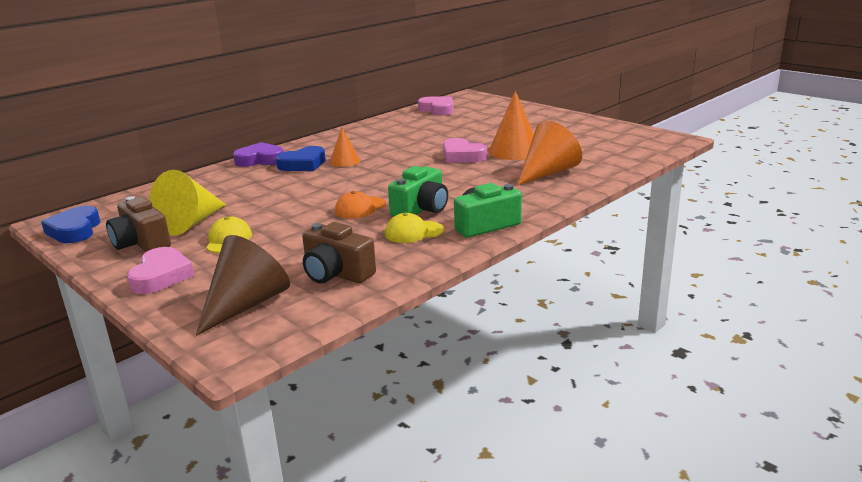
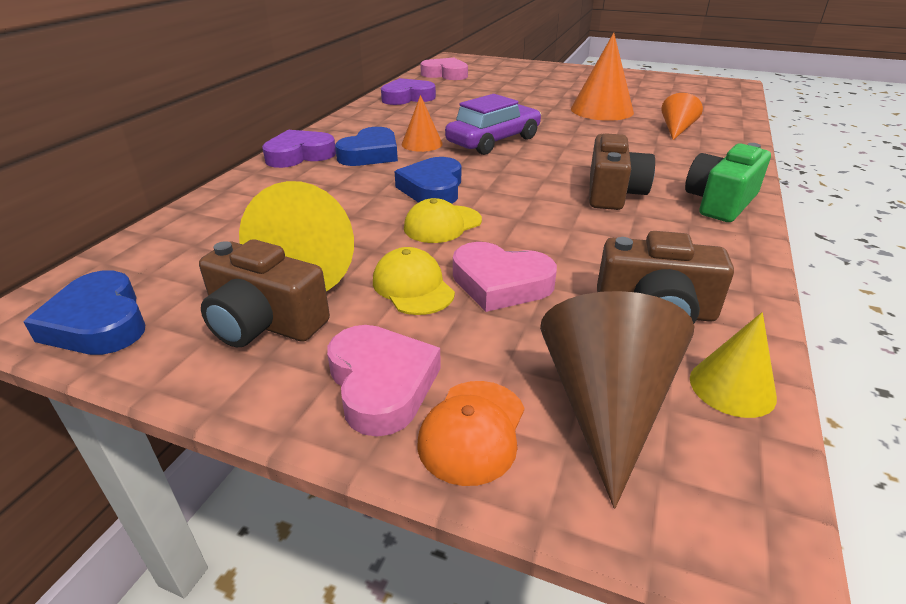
camera: 25 degrees left, 10 degrees up
(311, 191) = (432, 188): none -> blue heart
(319, 310) = (732, 387): none -> yellow cone
(360, 208) = (534, 203): orange cap -> orange cap (472, 431)
(382, 126) = (407, 97): none -> purple heart
(395, 165) = (493, 141): none -> purple car
(413, 232) = (654, 226): yellow cap -> yellow cap (442, 224)
(421, 209) = (613, 193): green camera -> brown camera
(462, 156) = (555, 122): pink heart -> pink heart (500, 283)
(547, 172) = (676, 130): orange cone -> orange cone, size x0.58

